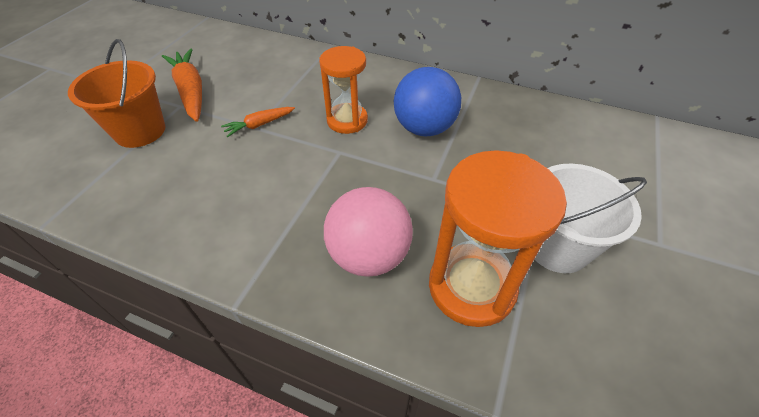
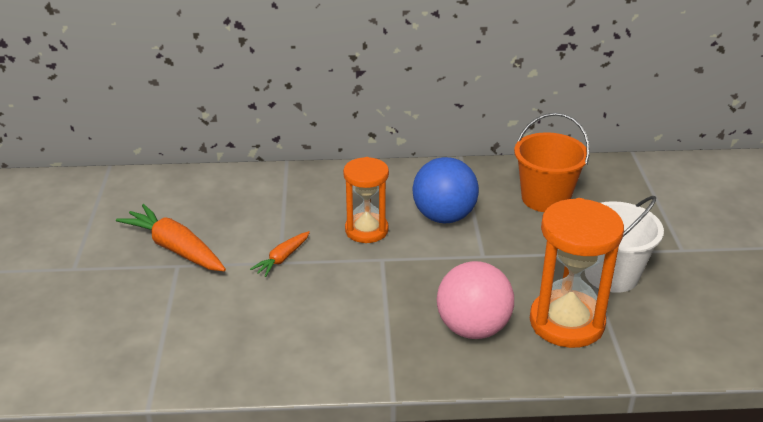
camera: 25 degrees left, 15 degrees down
(140, 131) = (159, 300): orange bucket -> orange bucket (545, 198)

